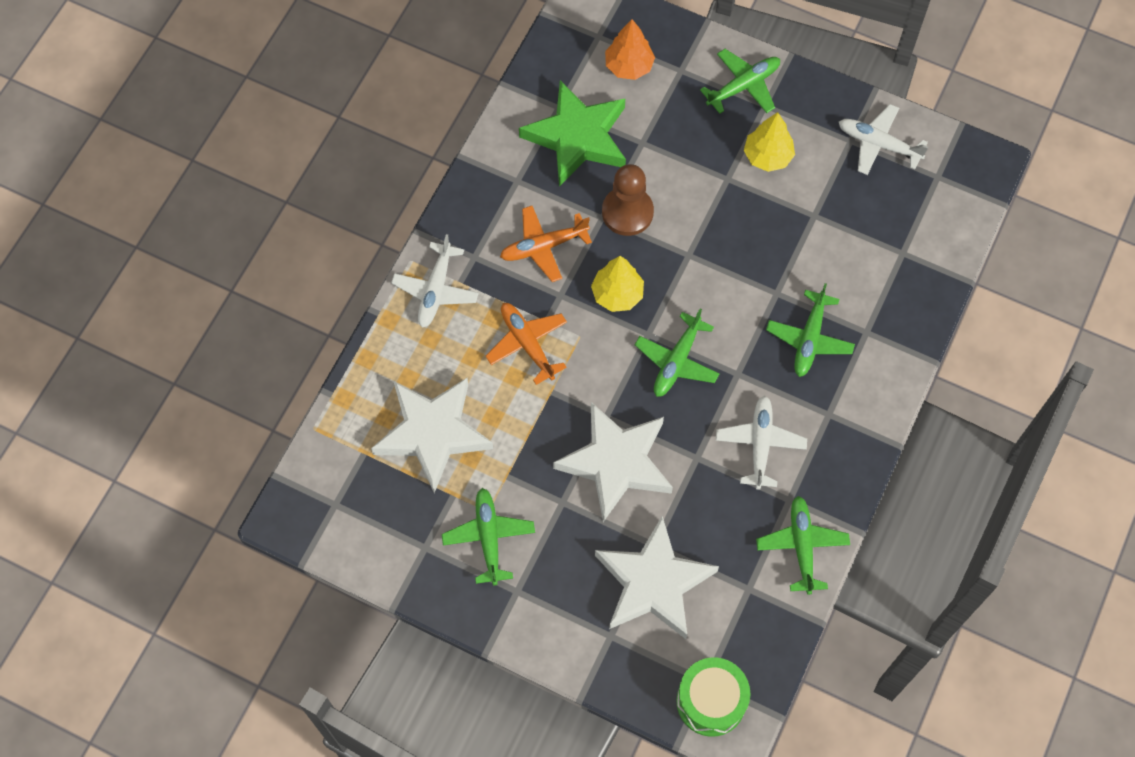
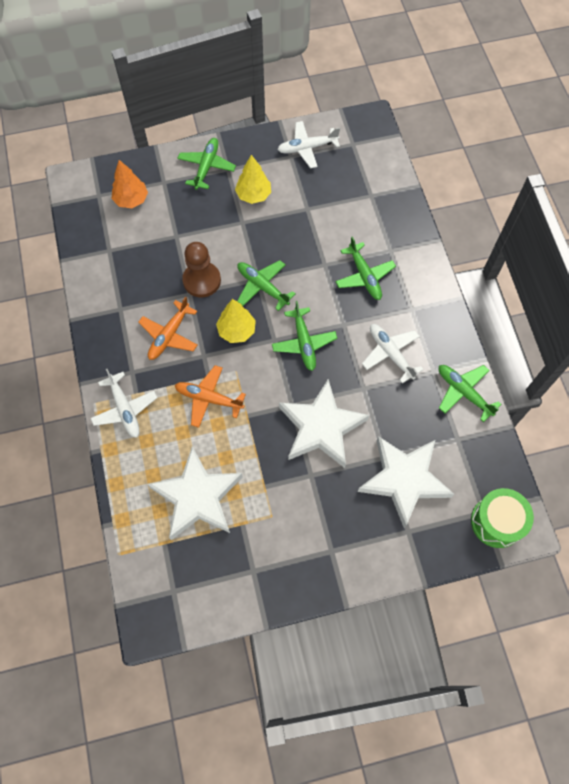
camera: 40 degrees left, 0 degrees up
(489, 537) = (286, 532): green plane -> green plane (262, 287)
(577, 137) = (135, 259): green star -> none

